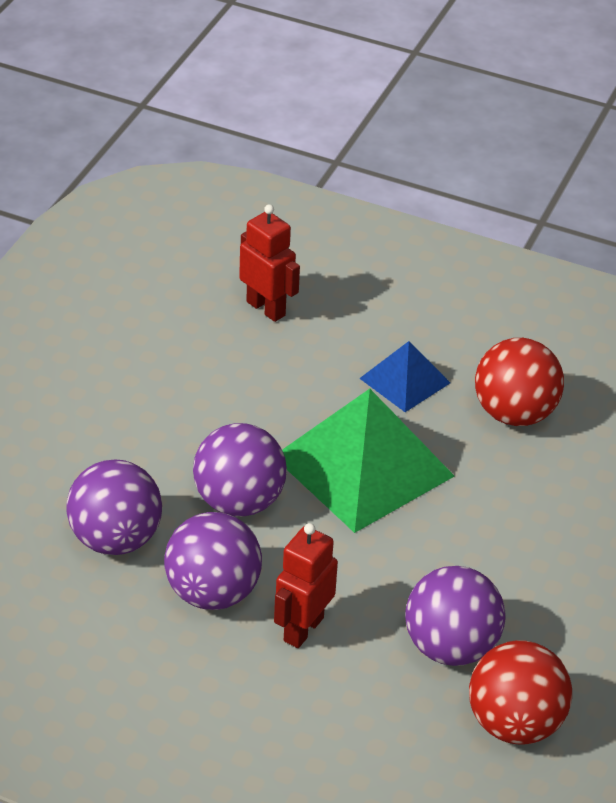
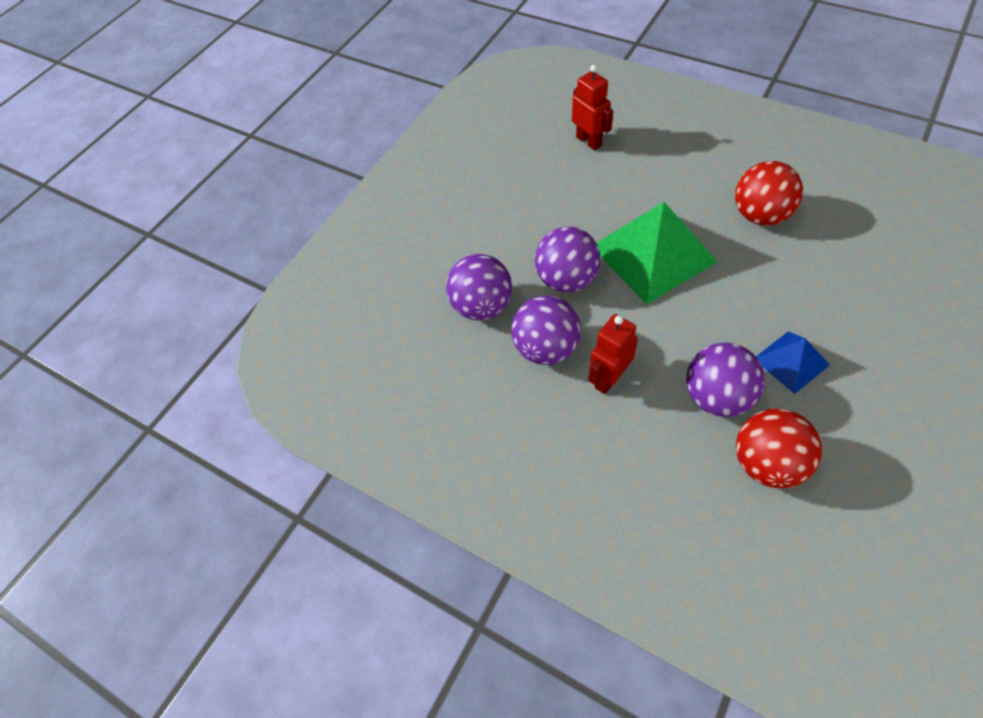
camera: 15 degrees right, 15 degrees up
(405, 380) = (682, 191): blue pyramid -> blue pyramid (791, 361)

